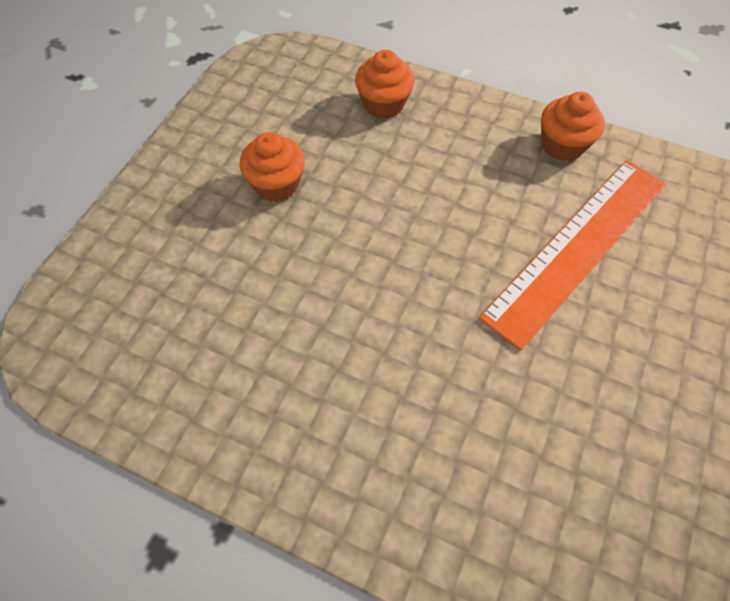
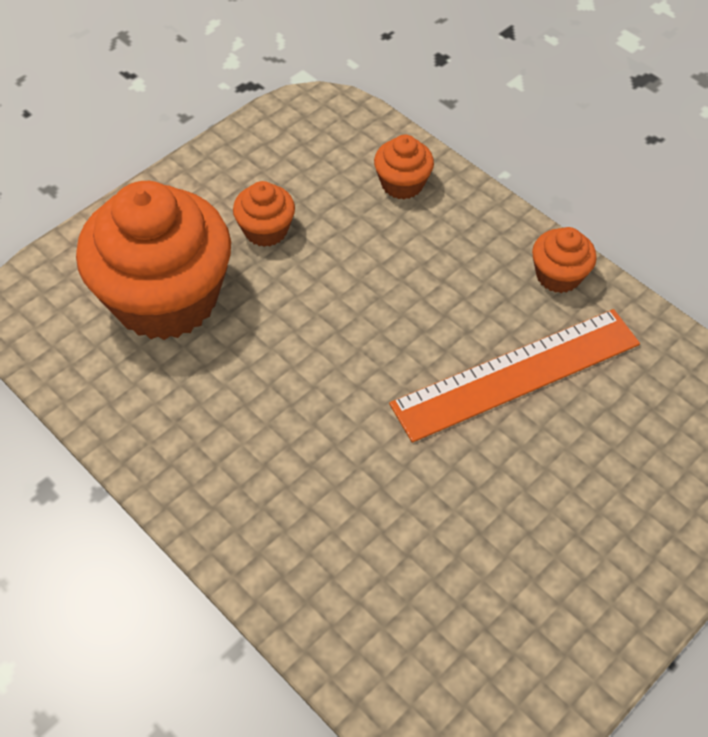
camera: 20 degrees right, 5 degrees down
(205, 284) = (165, 298): none -> orange cupcake

